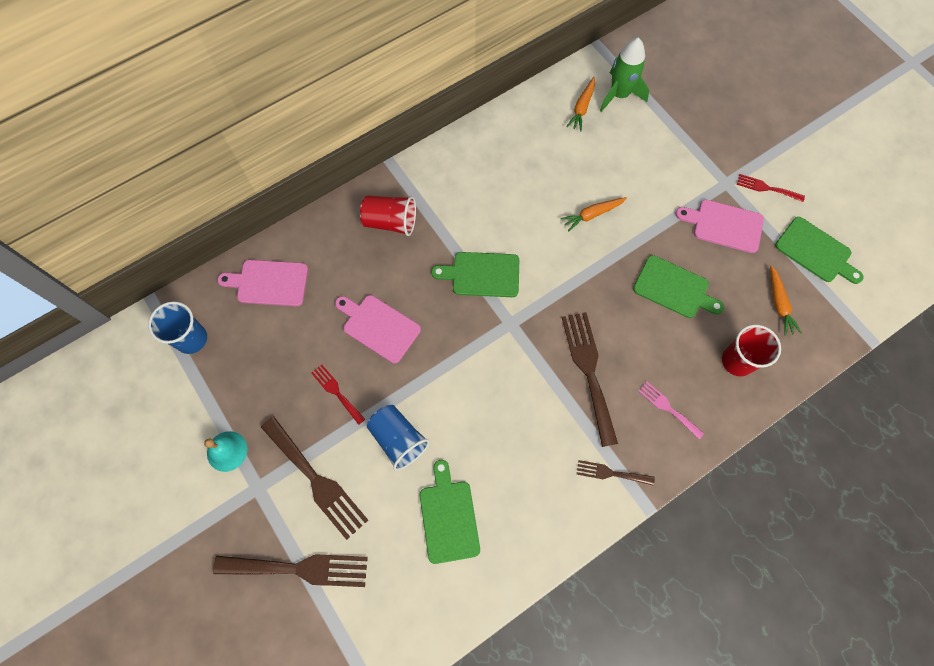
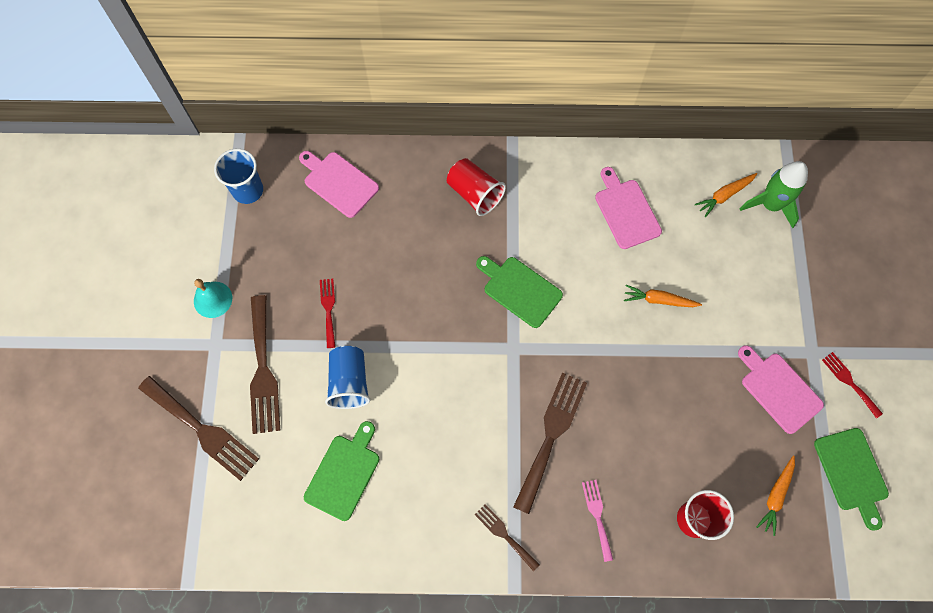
camera: 35 degrees right, 0 degrees up
(378, 327) = (400, 278): pink cutting board -> pink cutting board (626, 211)
(674, 288) = (685, 415): green cutting board -> none

